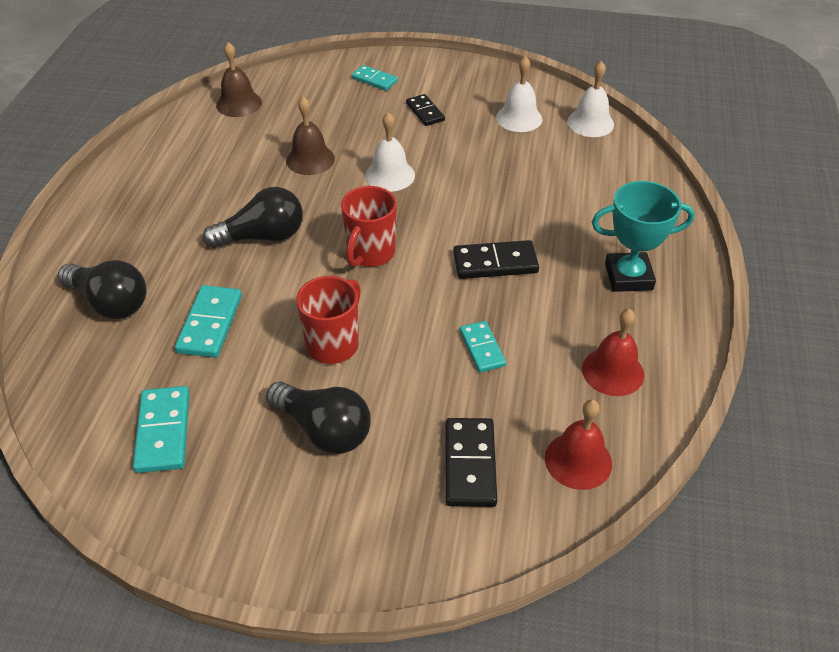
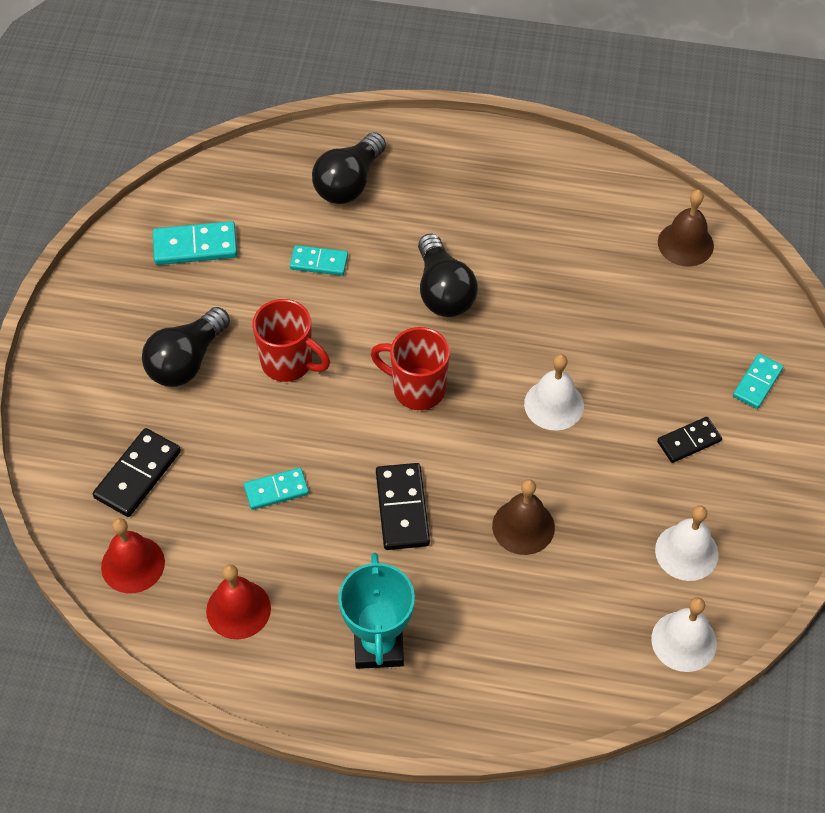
camera: 90 degrees right, 10 degrees up
(210, 324) = (319, 262): turquoise domino -> turquoise domino, size x0.66
(310, 159) = (579, 323): brown bell -> brown bell (523, 526)
(470, 464) = (138, 475): black domino -> black domino turned 60 degrees counterclockwise

